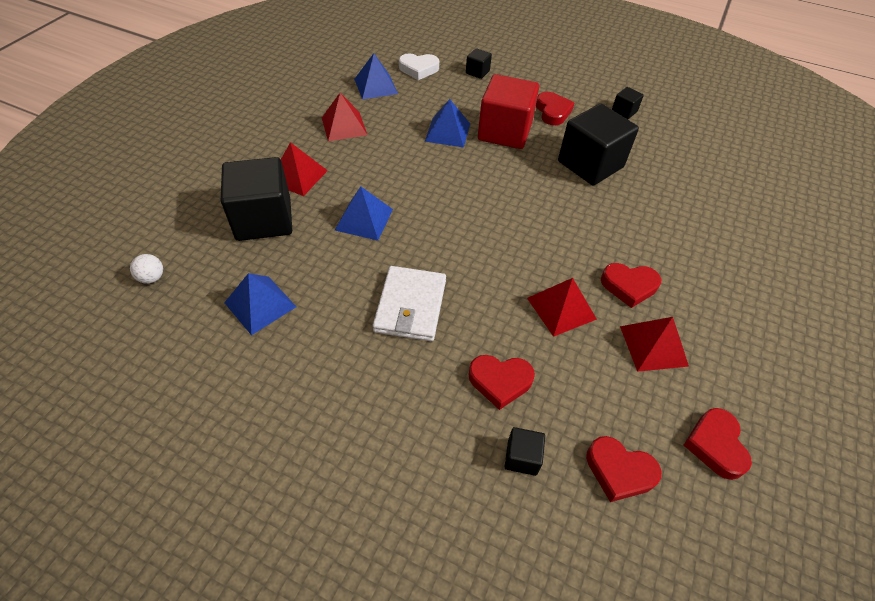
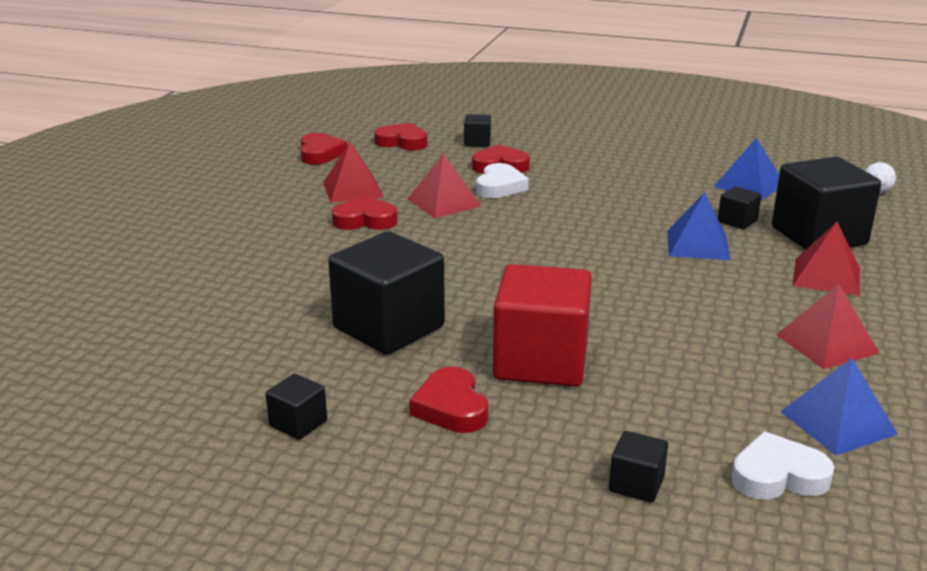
camera: 175 degrees right, 25 degrees down
(313, 246) = (737, 221): none -> black cube
(410, 306) = (601, 194): white wallet -> none
(447, 132) = (642, 351): blue pyramid -> none
(505, 332) = (500, 187): none -> white heart

